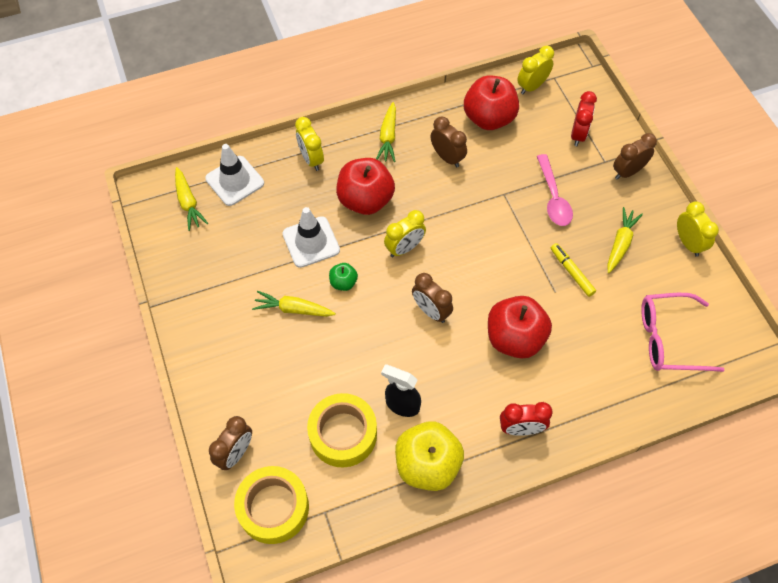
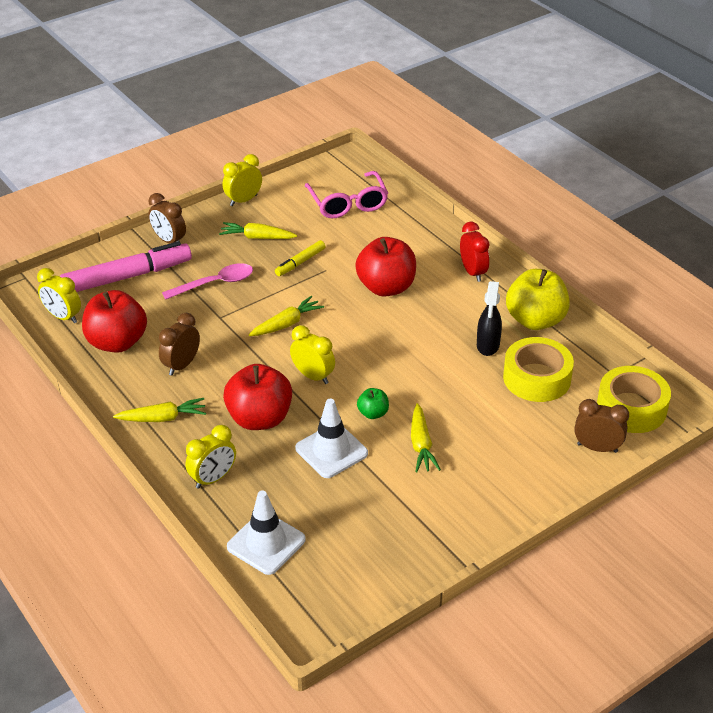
camera: 105 degrees left, 20 degrees down
(188, 202) = (313, 581): yellow carrot -> yellow carrot (286, 324)
(431, 311) = (380, 344): brown clock -> none
(578, 134) = (127, 277): red clock -> pink marker

